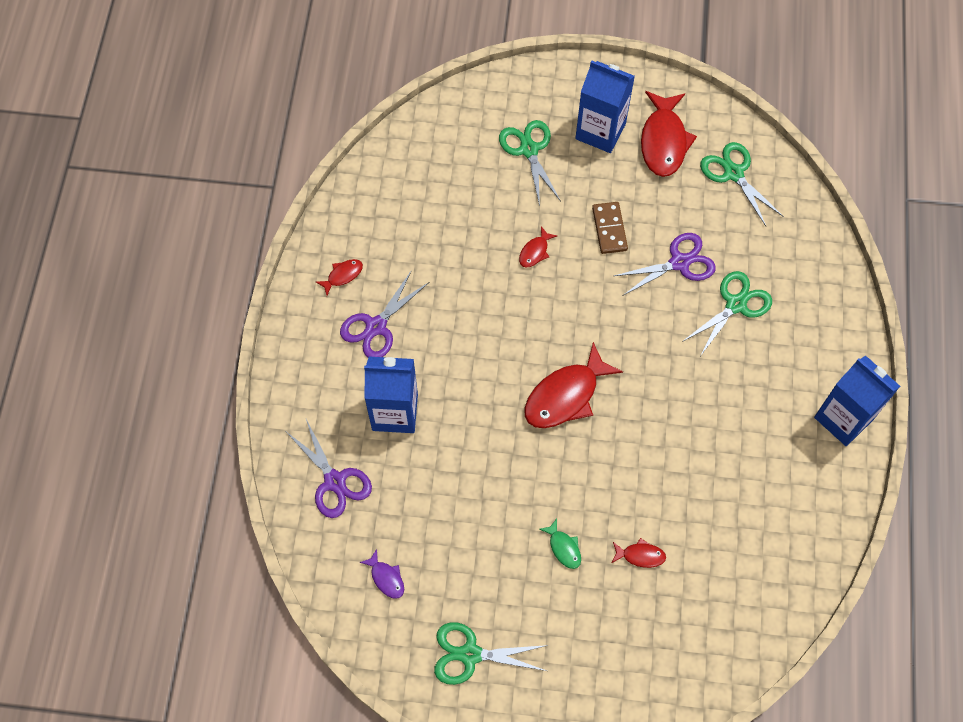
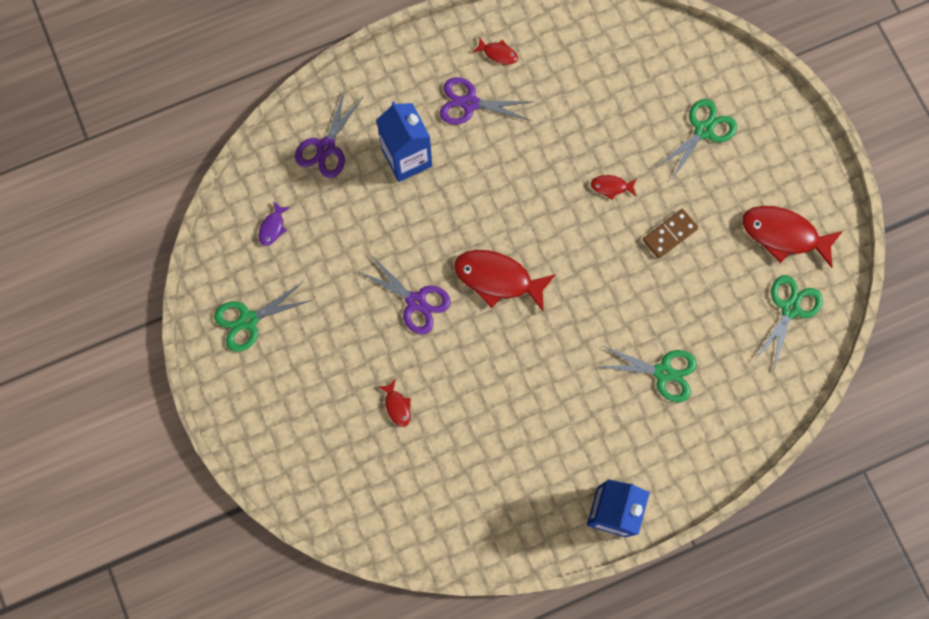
camera: 60 degrees right, 10 degrees up
(470, 654) = (248, 320): green scissors -> green scissors turned 90 degrees counterclockwise
(563, 547) = (370, 344): green fish -> none
(600, 131) = (759, 178): blue carton -> none
(663, 141) = (784, 235): red fish -> red fish turned 45 degrees clockwise
(679, 263) = (674, 307): purple scissors -> purple scissors (416, 302)

